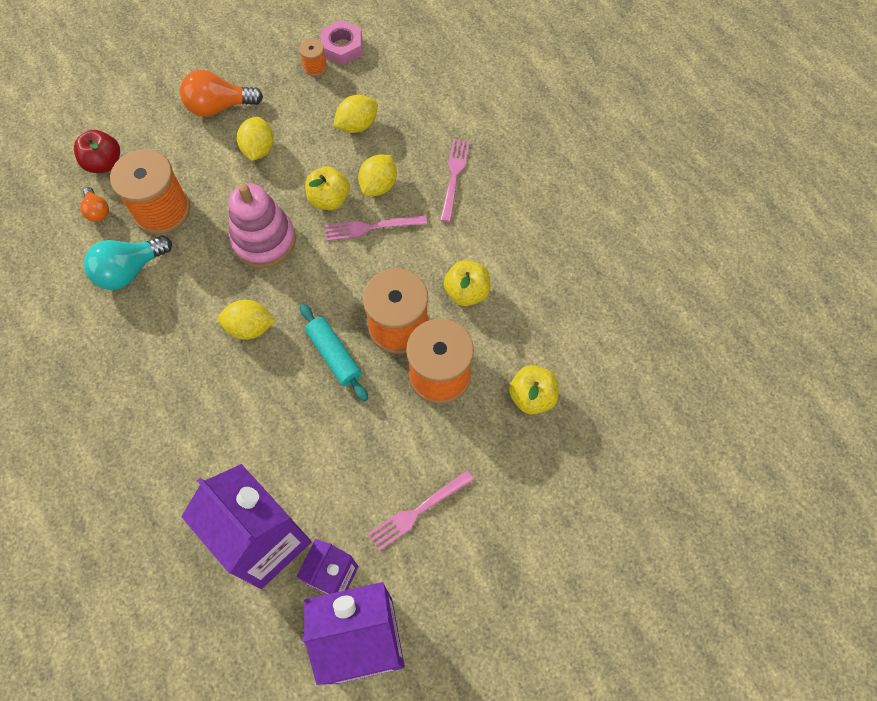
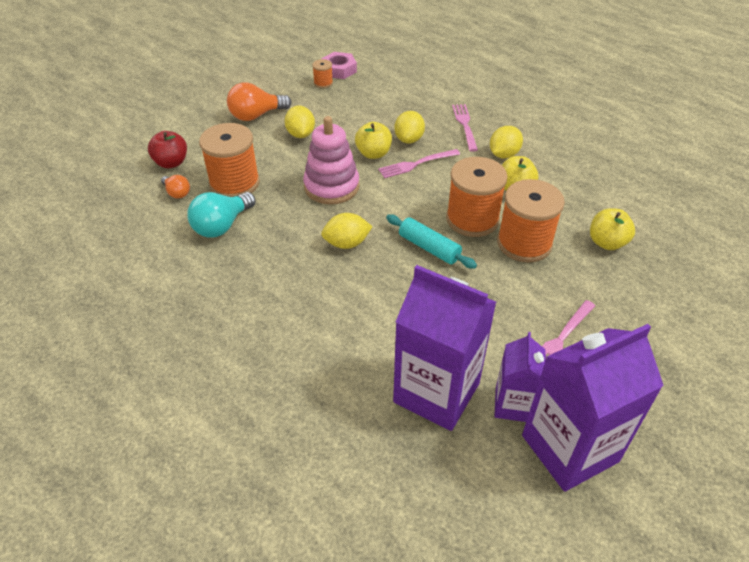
camera: 15 degrees left, 20 degrees down
(357, 125) = (373, 109): yellow lemon -> yellow lemon (503, 154)

